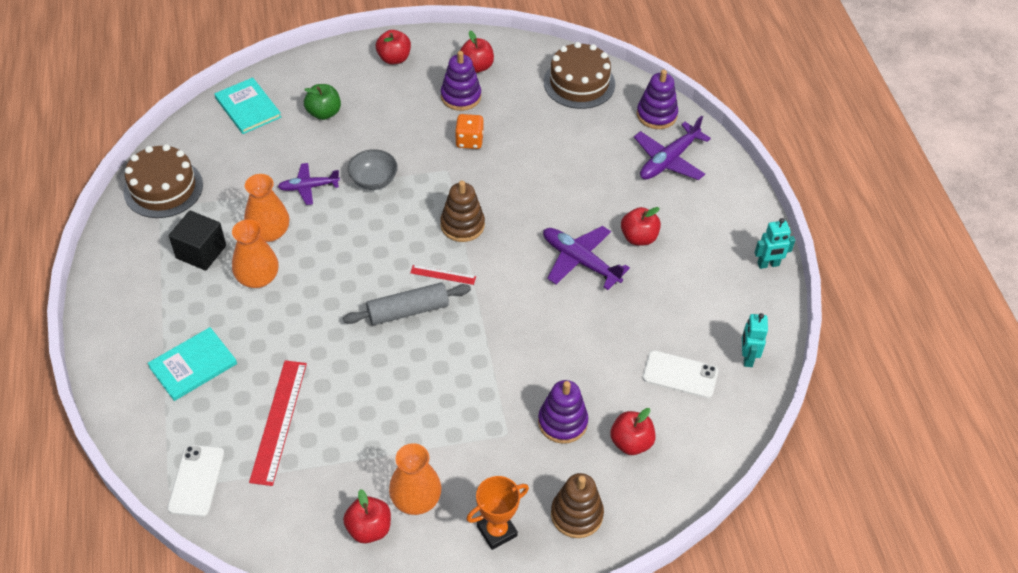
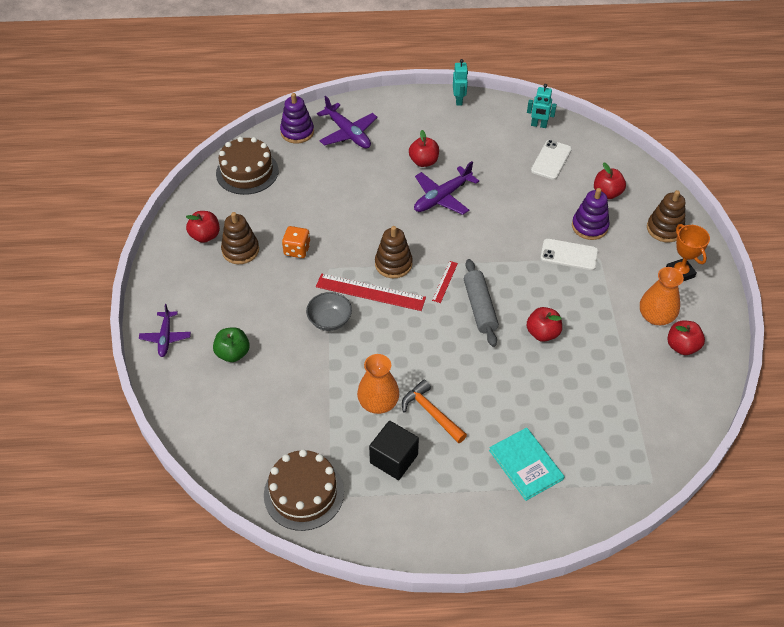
camera: 80 degrees left, 0 degrees up
(196, 480) = (643, 461): white phone -> white phone (569, 255)
(248, 107) = (207, 417): turquoise book -> none
(258, 278) = (431, 413): orange vase -> orange hammer
(279, 421) = (586, 401): red ruler -> red ruler (370, 292)
(309, 187) = (328, 369): purple plane -> purple plane (165, 337)
(394, 58) = (174, 294): red apple -> red apple (542, 333)
(461, 96) = (240, 250): purple stacking toy -> brown stacking toy

